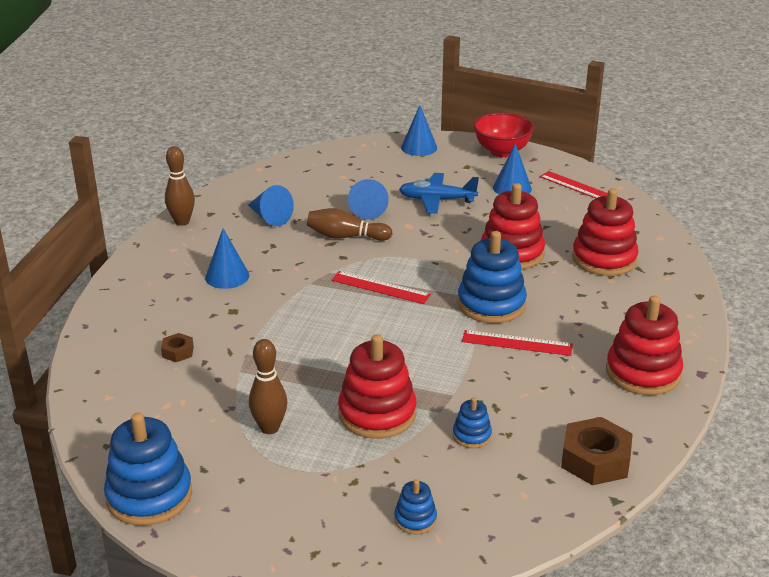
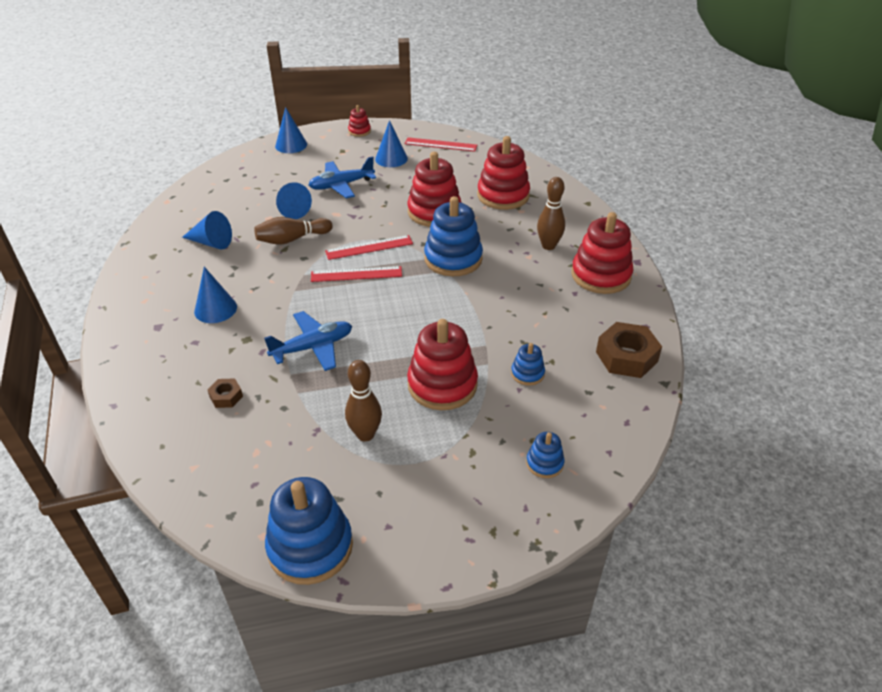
camera: 30 degrees left, 10 degrees up
(182, 222) = (131, 272): brown bowling pin -> brown bowling pin (548, 246)
(285, 338) = (313, 347): none -> blue plane
(502, 151) = (359, 131): red bowl -> red stacking toy
(517, 343) = (497, 284): red ruler -> red ruler (369, 247)

